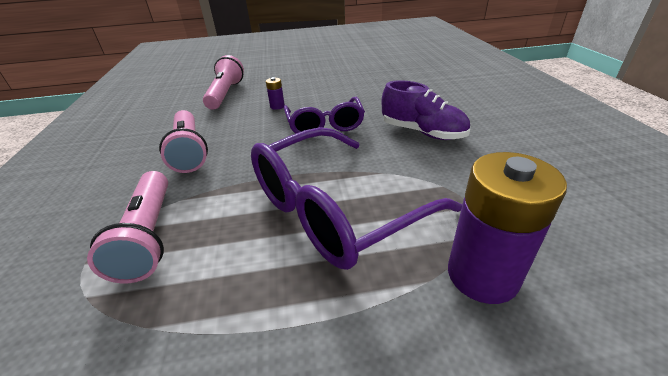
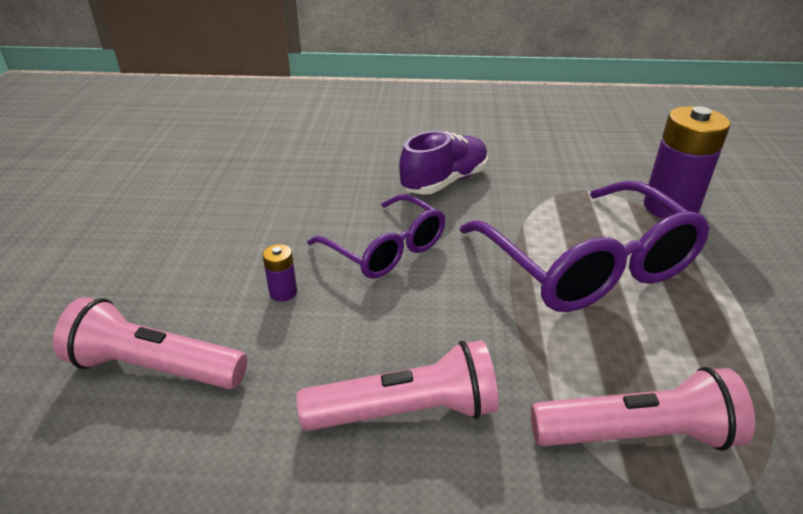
camera: 80 degrees left, 0 degrees up
(325, 125) = (385, 249): purple glasses -> purple glasses turned 45 degrees clockwise

